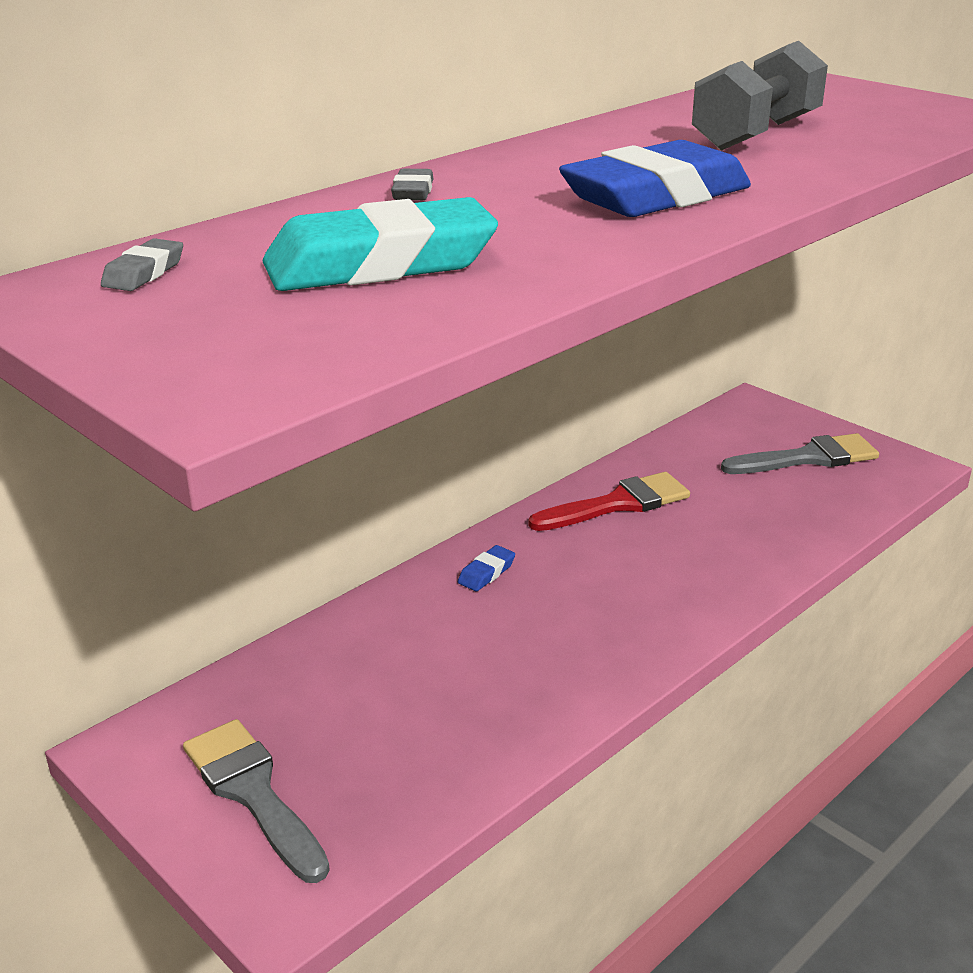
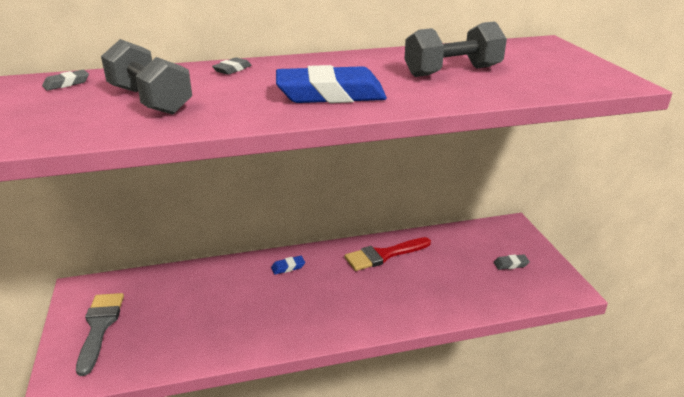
camera: 30 degrees right, 0 degrees up
(380, 264) = (150, 100): turquoise eraser -> grey dumbbell
(618, 504) = (383, 255): red brush -> red brush turned 150 degrees clockwise
(808, 458) = (511, 264): grey brush -> grey eraser

